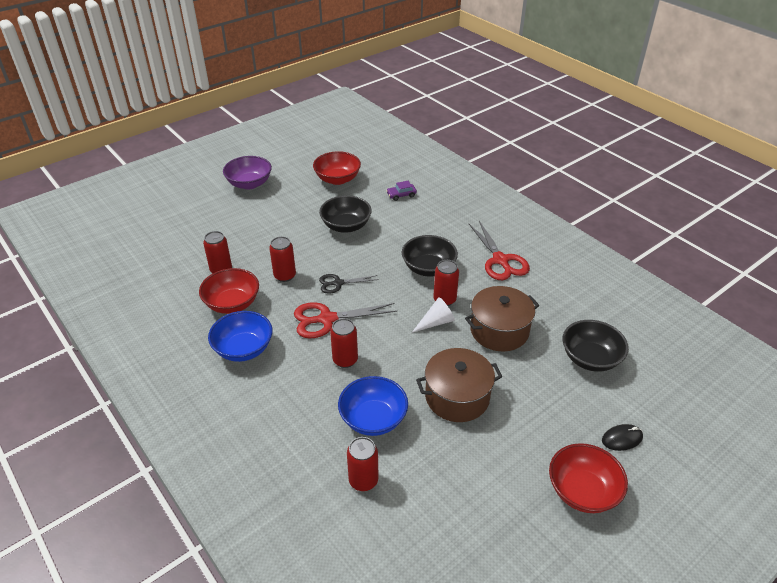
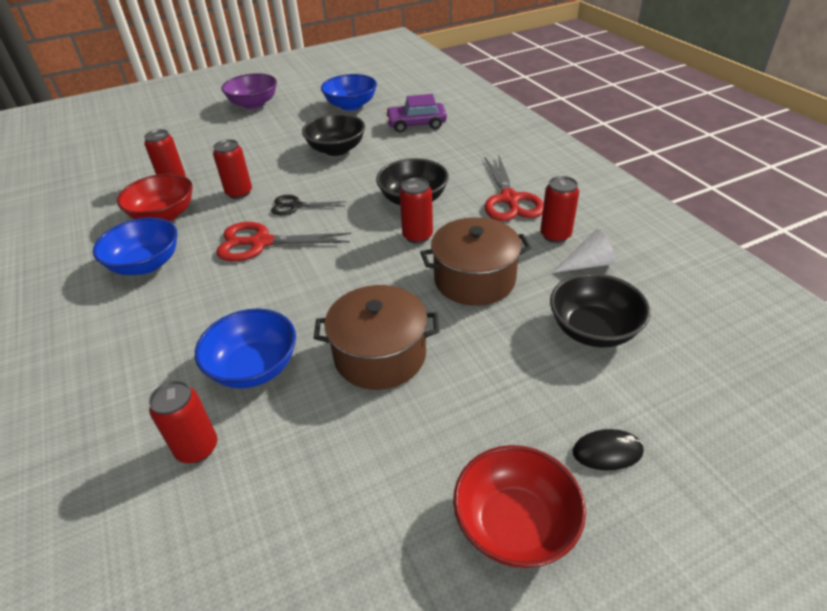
camera: 15 degrees right, 0 degrees up
(337, 179) = (351, 105): red bowl -> blue bowl
(345, 360) = (257, 291): red can -> red can (555, 235)
(401, 195) = (416, 124): purple car -> purple car, size x1.70
(436, 322) = (394, 260): white cone -> white cone (587, 264)

